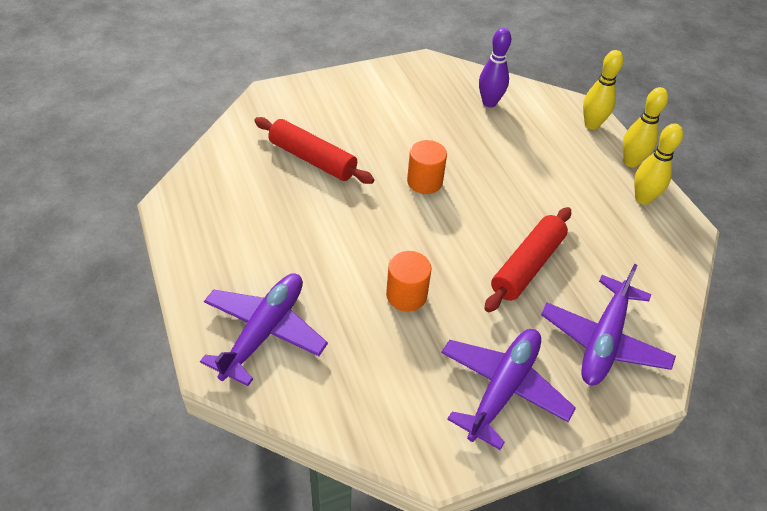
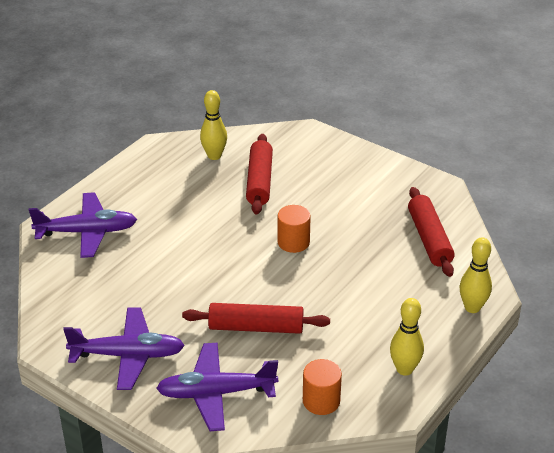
camera: 60 degrees right, 10 degrees down
(406, 295) = (171, 279): orange cylinder -> orange cylinder (321, 401)
(489, 103) = (429, 239): purple bowling pin -> red rolling pin
(631, 162) = (447, 348): yellow bowling pin -> yellow bowling pin (214, 156)

